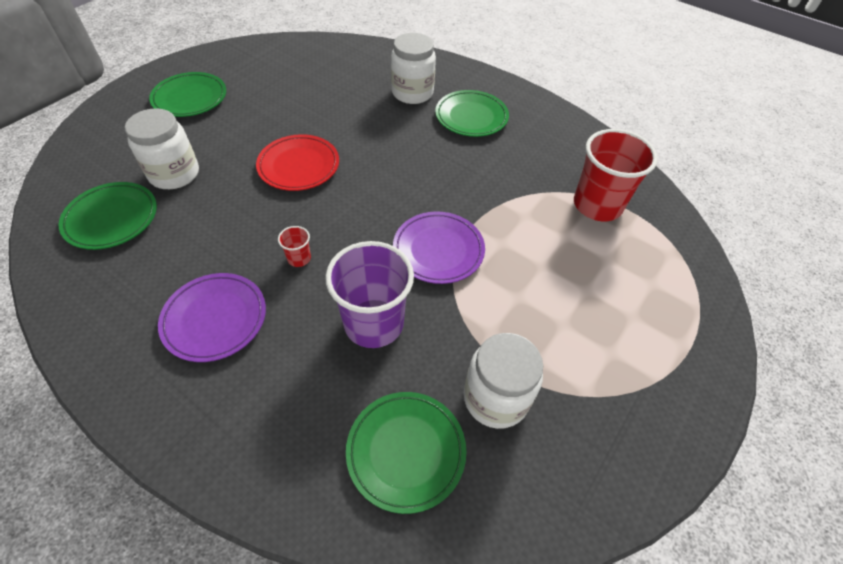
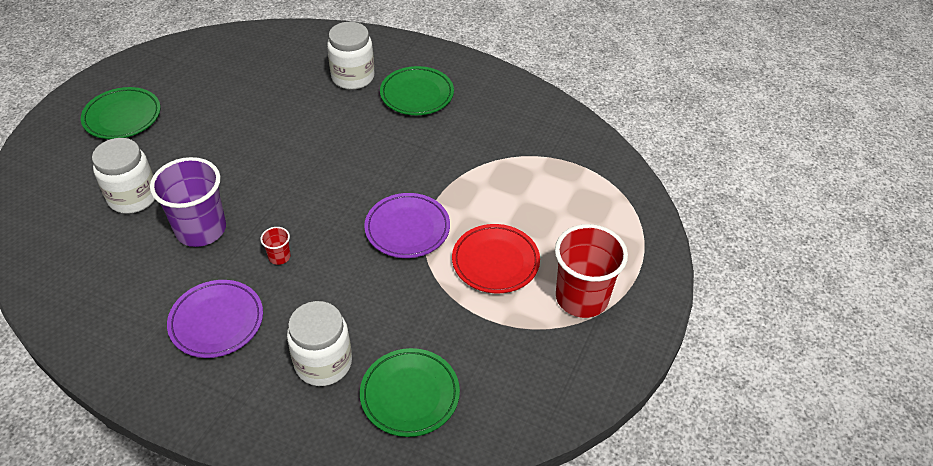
camera: 10 degrees left, 5 degrees down
(112, 219) = (86, 249): green plate -> none
(299, 166) = (256, 170): red plate -> red plate (495, 261)
(374, 323) = (361, 301): purple cup -> purple cup (201, 229)
(495, 398) = (477, 342): white jar -> white jar (323, 363)
(597, 205) = (548, 164): red cup -> red cup (582, 298)

